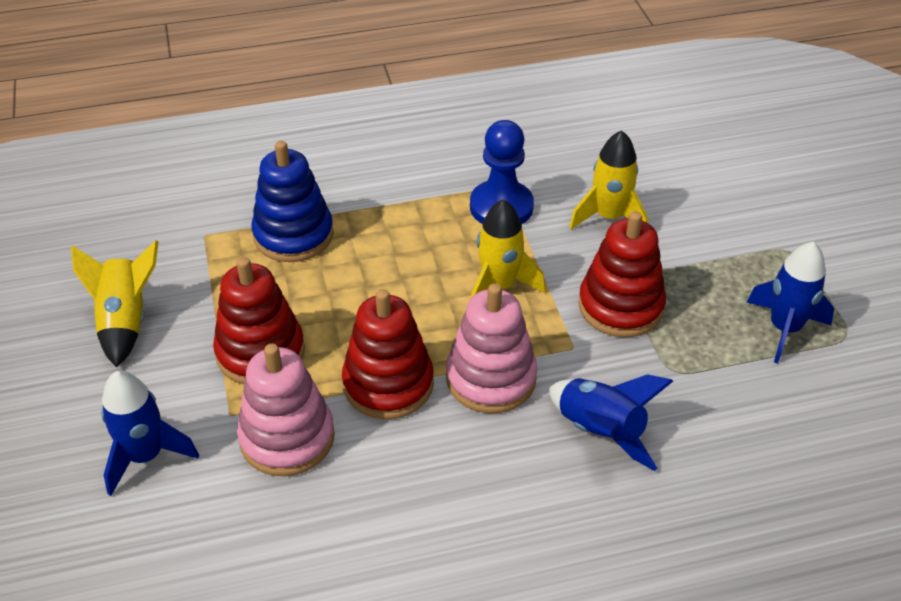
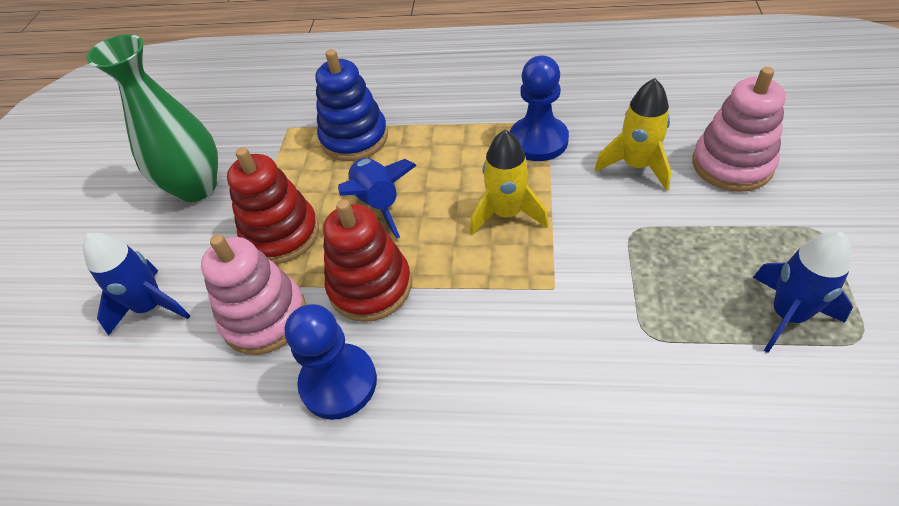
camera: 25 degrees right, 5 degrees up
(125, 321) = (196, 187): yellow rocket -> green vase
(399, 478) = (338, 382): none -> blue pawn
(491, 378) = (463, 302): pink stacking toy -> pink stacking toy (732, 164)
(600, 431) = (547, 383): blue rocket -> blue rocket (378, 203)
(620, 306) = (616, 255): red stacking toy -> none

